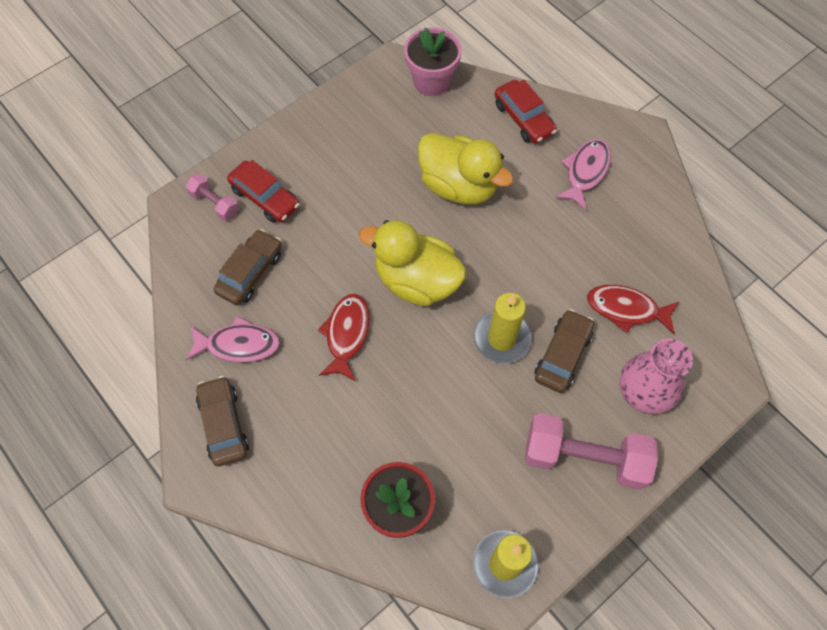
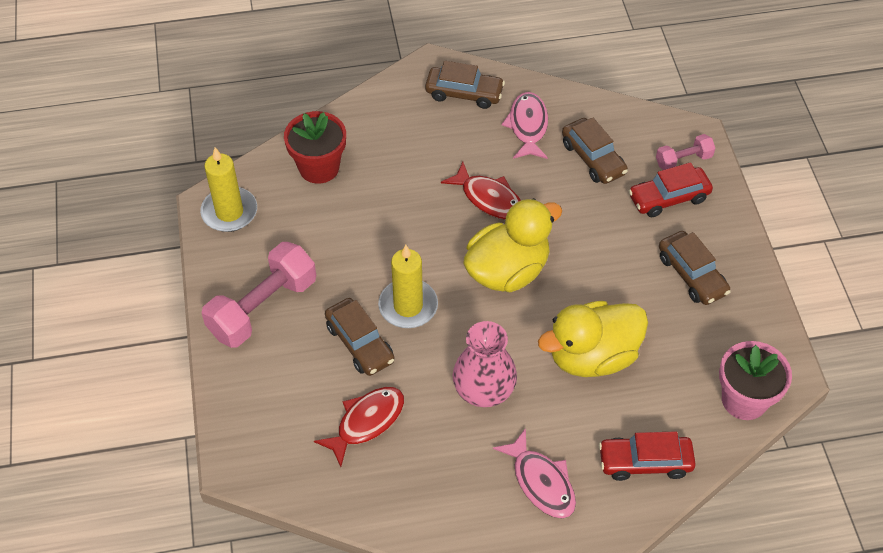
camera: 120 degrees right, 10 degrees down
(238, 344) = (527, 126): pink fish -> pink fish turned 150 degrees clockwise
(338, 152) = (691, 275): none -> brown car
(644, 392) = (282, 386): pink vase -> pink vase (484, 390)

